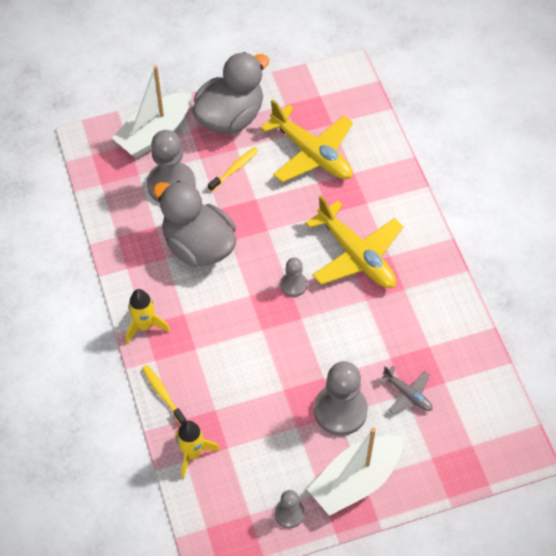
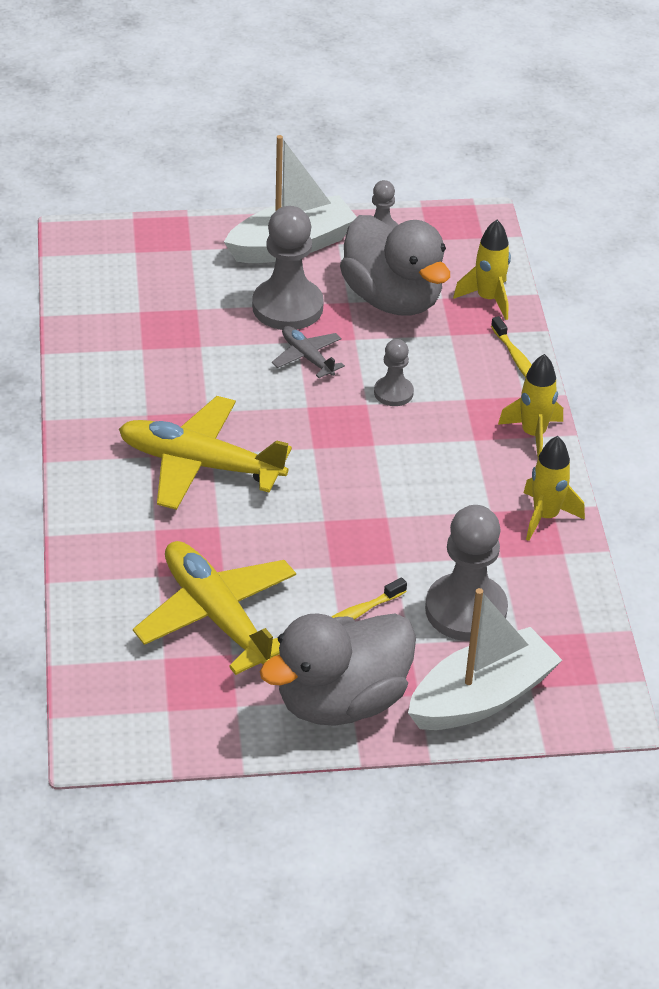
camera: 170 degrees left, 15 degrees down
(130, 260) = (545, 516): none -> yellow rocket
(198, 246) = (437, 517): grey duck -> grey duck (392, 299)
(293, 285) = (306, 445): grey pawn -> grey pawn (393, 393)
(356, 255) = (200, 464): yellow plane -> yellow plane turned 45 degrees counterclockwise
(407, 394) = (194, 307): grey plane -> grey plane (307, 357)

